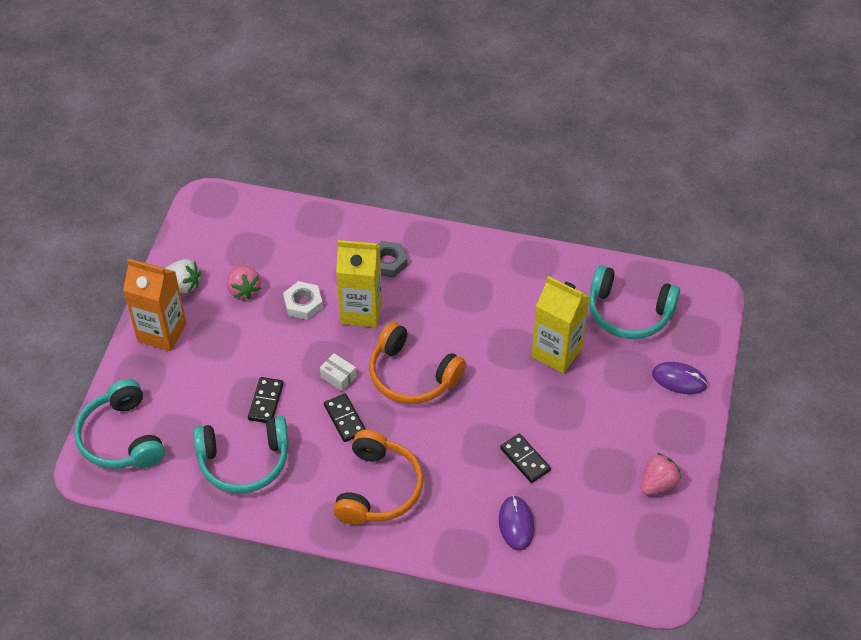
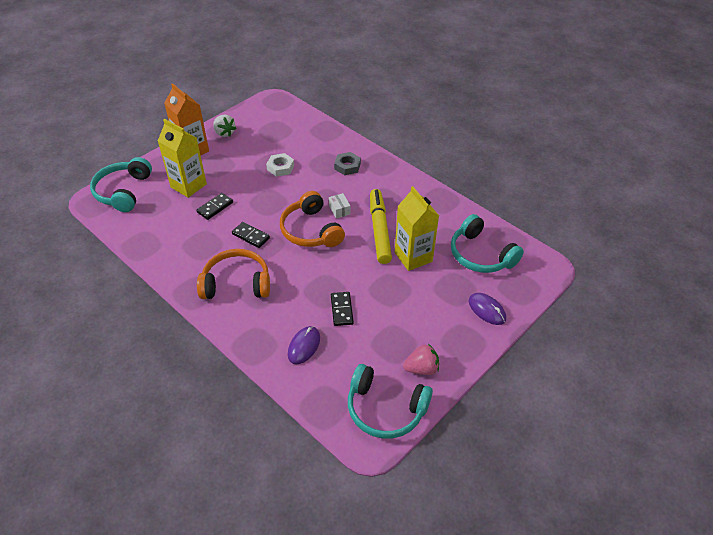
camera: 30 degrees right, 5 degrees down
(244, 289) = (254, 148): pink strawberry -> none
(244, 461) = (174, 233): turquoise headphones -> turquoise headphones (385, 409)
(338, 377) = (267, 212): white box -> white box (339, 210)
(344, 419) = (250, 236): black domino -> black domino turned 60 degrees counterclockwise
(361, 311) = (310, 184): yellow carton -> yellow carton (188, 186)
(378, 488) = (236, 283): orange headphones -> orange headphones turned 135 degrees counterclockwise
(493, 335) = (379, 230): none -> yellow marker

